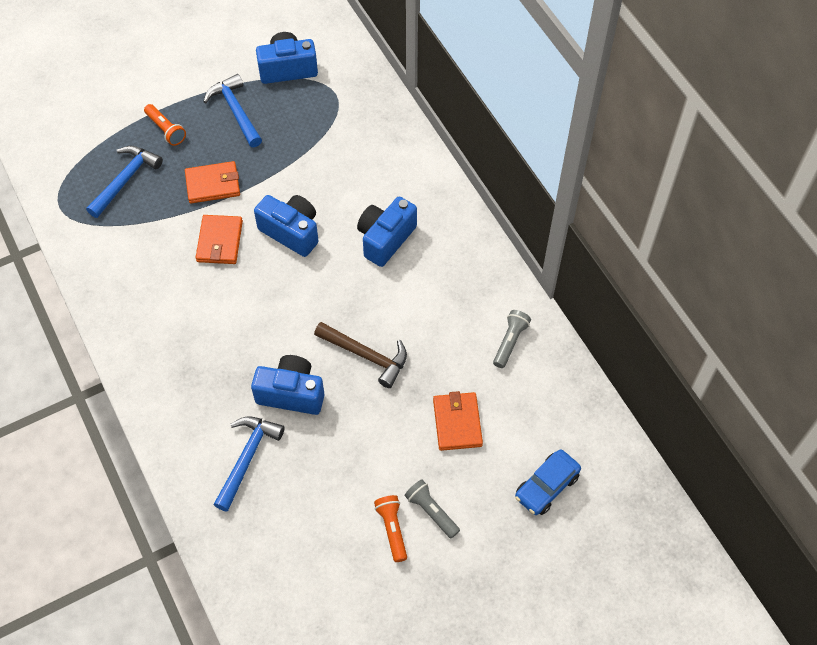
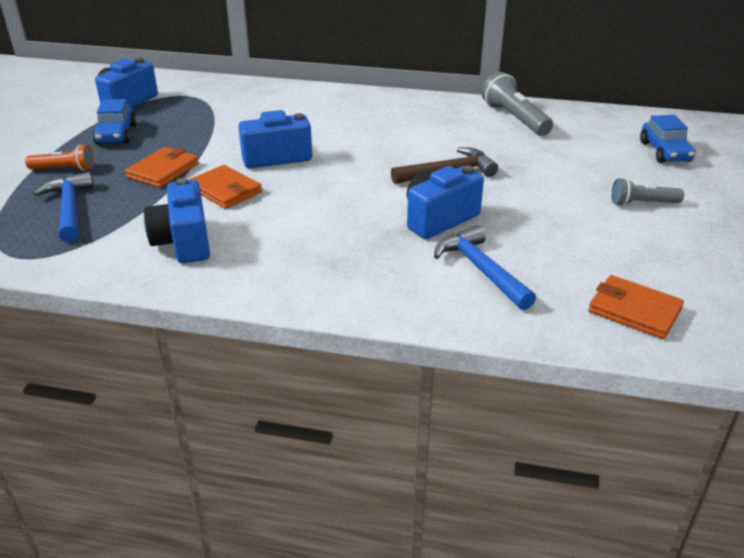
camera: 50 degrees left, 25 degrees down
(235, 111) = (116, 134): blue hammer -> blue car
(385, 239) = (350, 126): blue camera -> blue camera (183, 242)
(392, 529) = (644, 227): orange flashlight -> none
(457, 422) = (564, 162): orange wallet -> orange wallet (634, 310)
(510, 342) = (515, 119): grey flashlight -> grey flashlight, size x1.61

